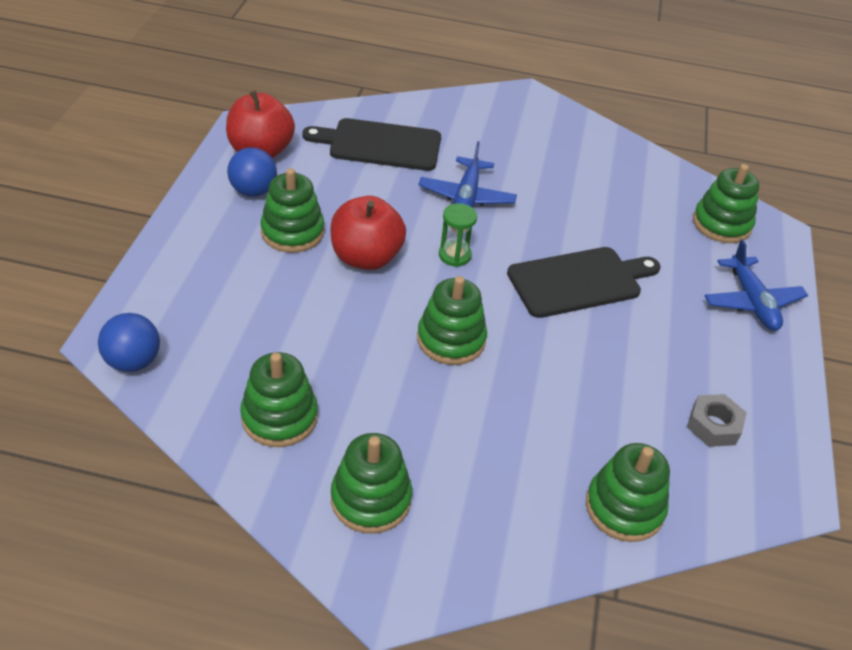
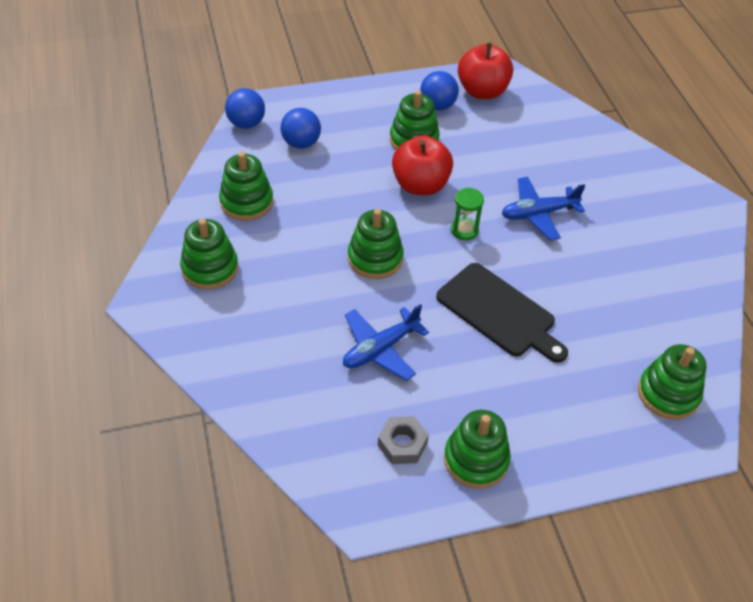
camera: 65 degrees right, 5 degrees up
(216, 325) = (301, 143): none -> blue ball
(380, 145) = (552, 145): black cutting board -> none
(624, 507) = (283, 405): green stacking toy -> green stacking toy (476, 460)
(751, 302) = (577, 440): blue plane -> blue plane (380, 349)

